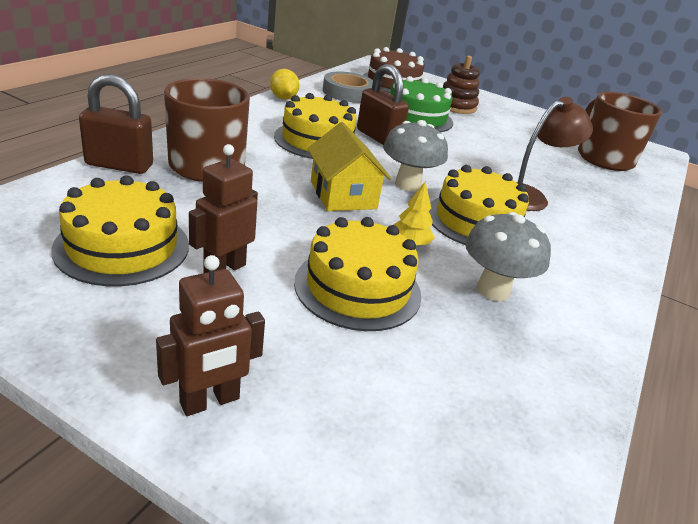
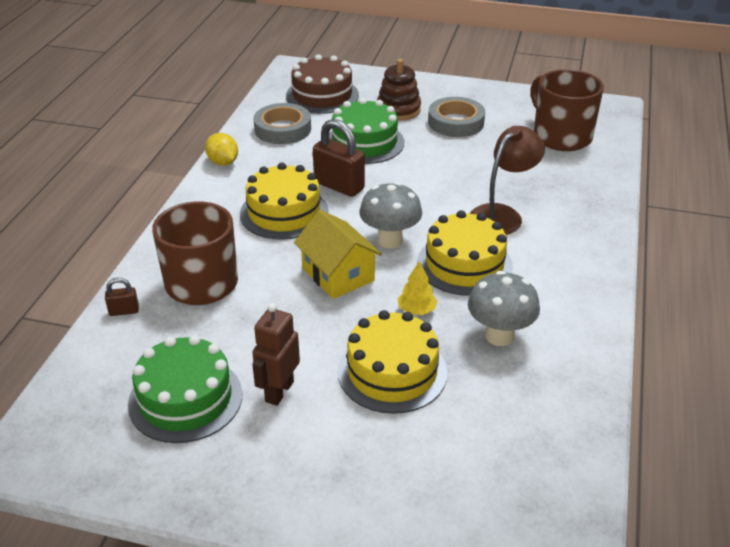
camera: 10 degrees left, 5 degrees up
(119, 165) = (124, 311): brown padlock -> brown padlock, size x0.49
(122, 247) = (185, 399): yellow cake -> green cake
(210, 401) = (330, 506): brown robot -> none
(505, 126) = (456, 122): none -> grey tape

